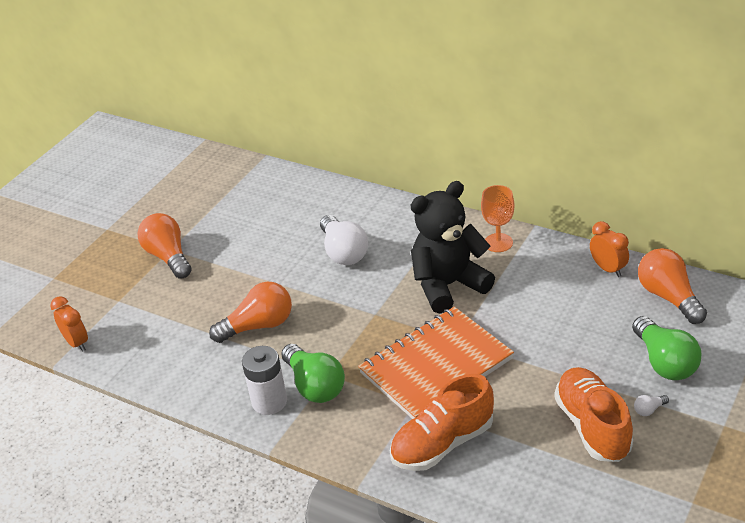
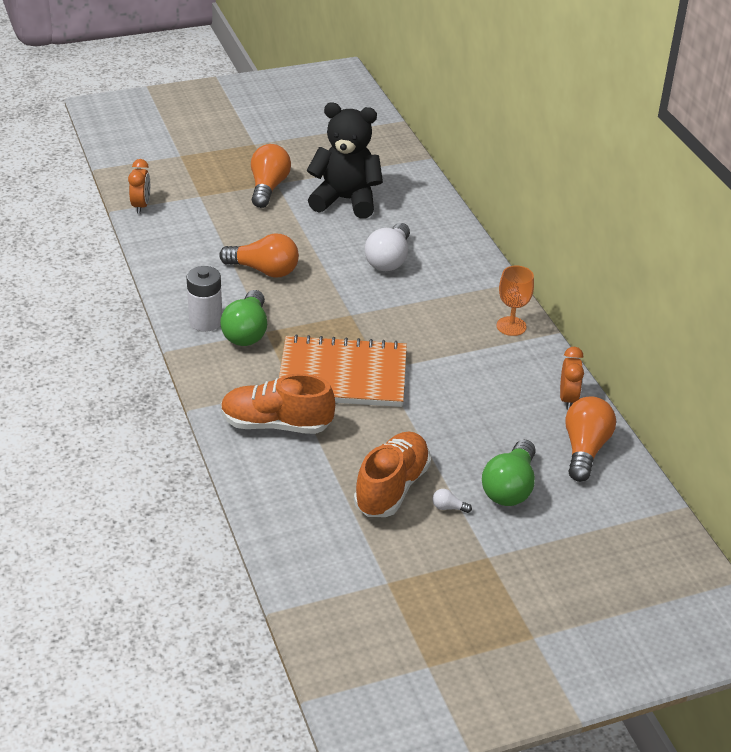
camera: 35 degrees right, 0 degrees up
(448, 285) = (430, 330): black teddy bear -> black teddy bear (346, 200)

